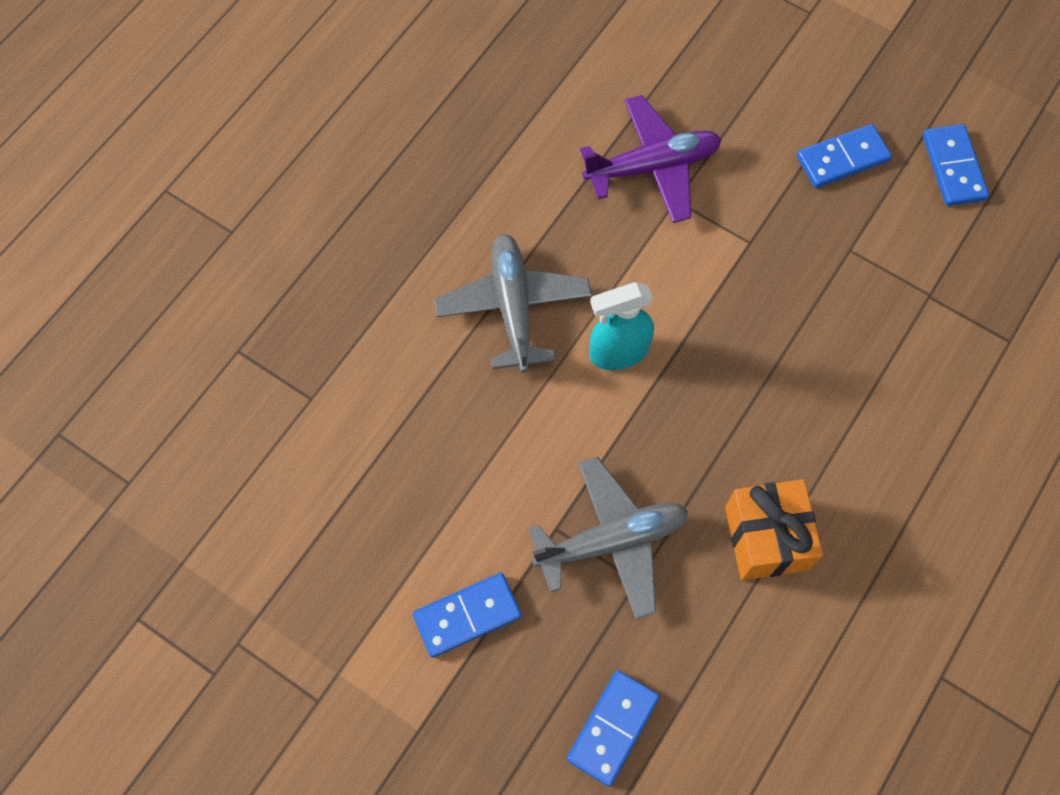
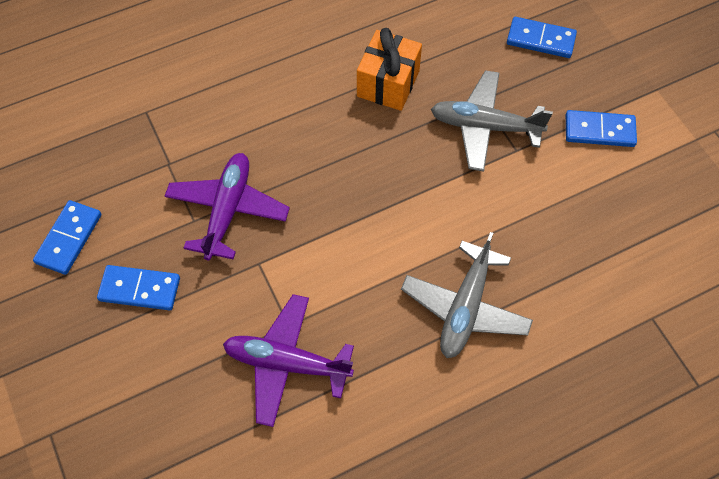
camera: 150 degrees left, 5 degrees down
(612, 727) = (540, 40): blue domino -> blue domino turned 45 degrees clockwise
(618, 352) = (408, 236): turquoise spray bottle -> none
(825, 278) = (228, 210): none -> purple plane

